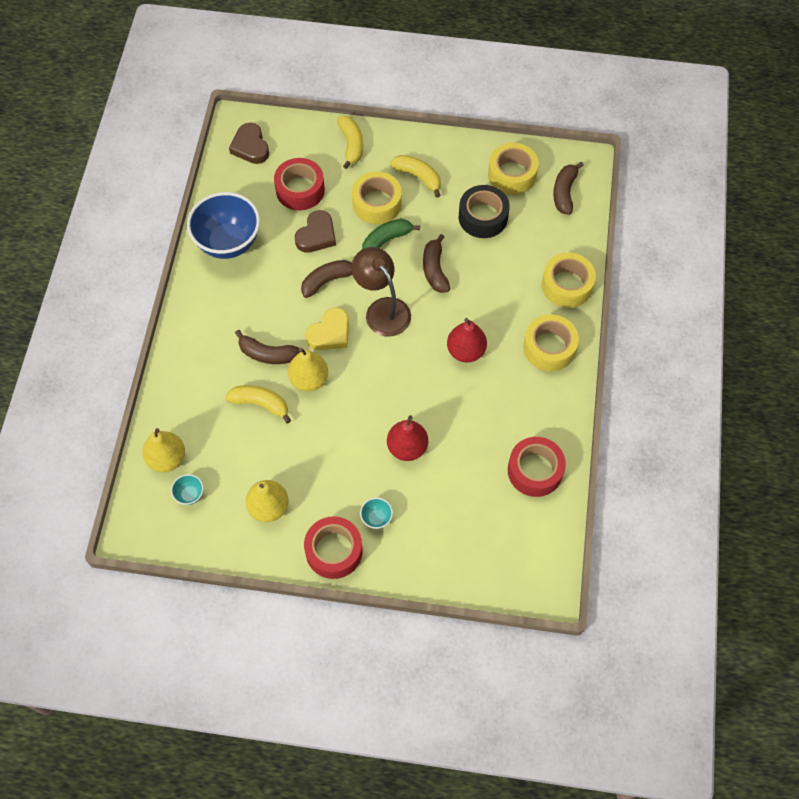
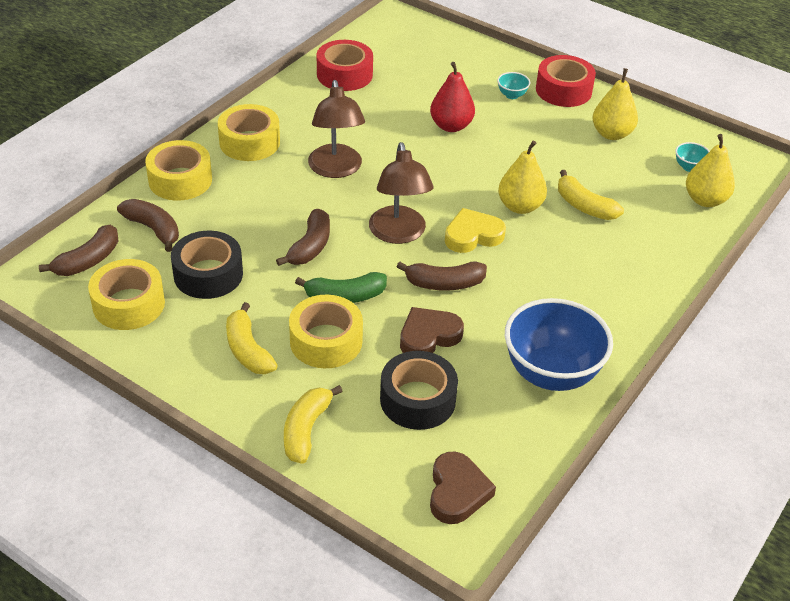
camera: 155 degrees left, 20 degrees down
(267, 354) = (556, 243): brown banana -> brown banana (153, 229)
(300, 190) = (417, 399): red tape -> black tape
(466, 351) = (336, 169): red pear -> brown lamp

